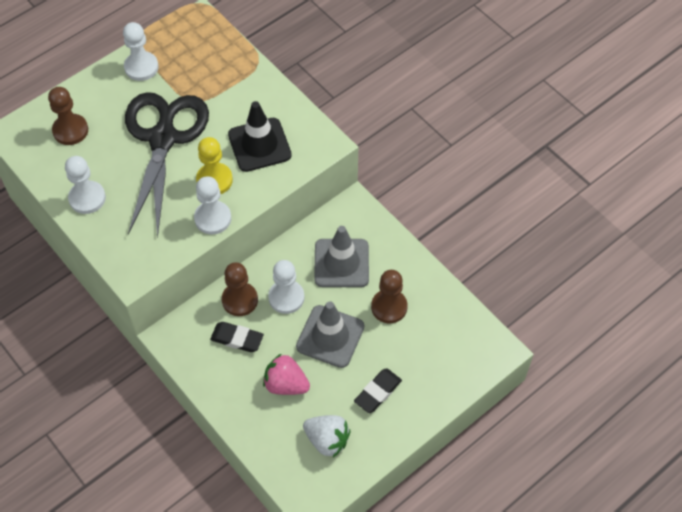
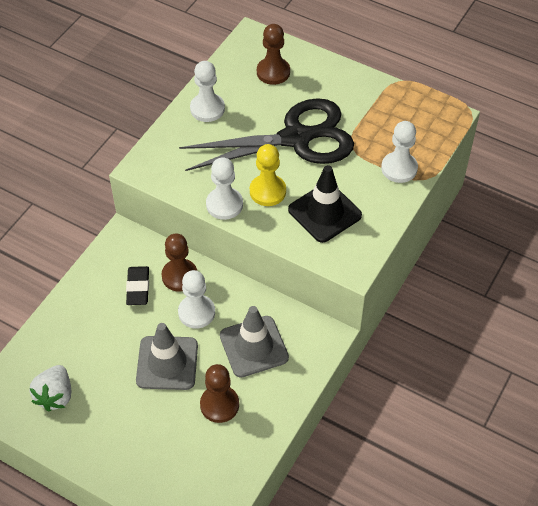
camera: 70 degrees right, 5 degrees down
(141, 67) = (368, 95): white pawn -> white pawn (399, 168)
(285, 384) = (103, 342): pink strawberry -> none
(378, 392) = (119, 424): black eraser -> none

